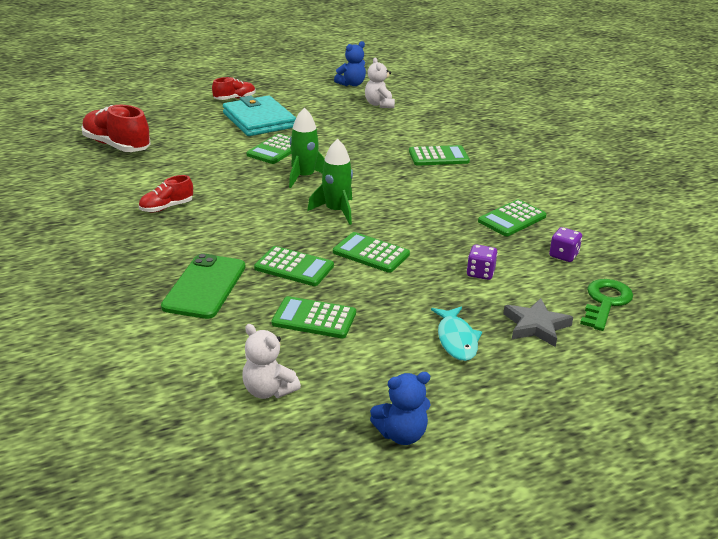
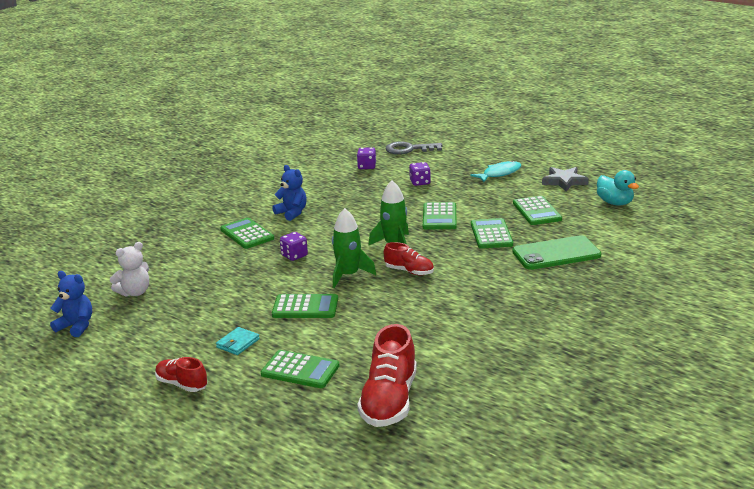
camera: 115 degrees left, 5 degrees down
(166, 207) = (476, 313): red shoe -> red shoe (409, 271)
(259, 120) = (238, 343): turquoise wallet -> turquoise wallet, size x0.42
(268, 390) = (615, 203): white teddy bear -> turquoise duck
(370, 165) = (294, 255): none -> purple dice
(401, 434) = (593, 168): blue teddy bear -> blue teddy bear (292, 213)
(512, 219) = (333, 188): green calculator -> green calculator (300, 370)
(536, 326) = (457, 159): grey star -> grey star (564, 181)
(605, 302) = (409, 149): green key -> grey key

